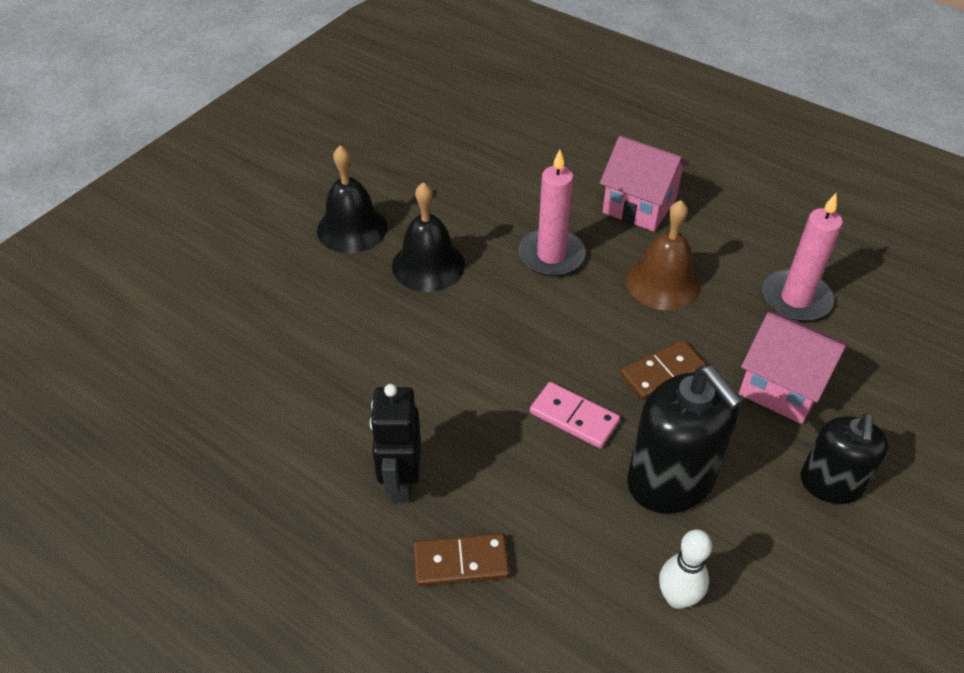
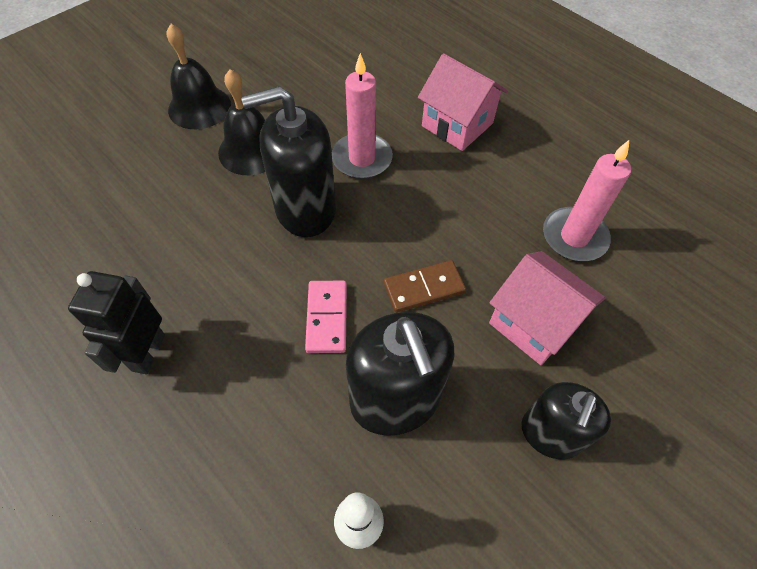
camera: 10 degrees right, 10 degrees up
(461, 562) = (170, 444): brown domino -> none
(510, 315) = (305, 209): none -> black soap dispenser
(574, 417) = (327, 318): pink domino -> pink domino turned 45 degrees clockwise
(663, 282) = (454, 200): brown bell -> none

